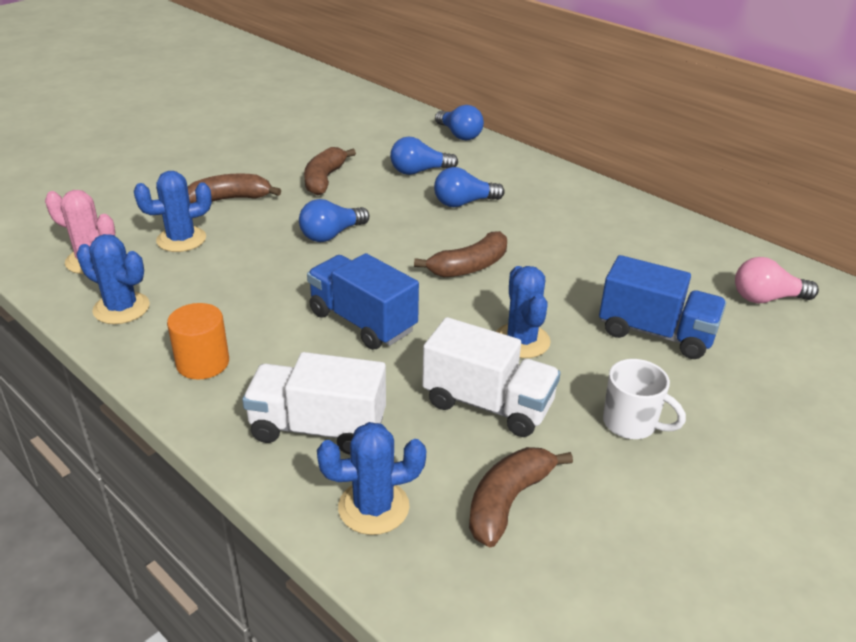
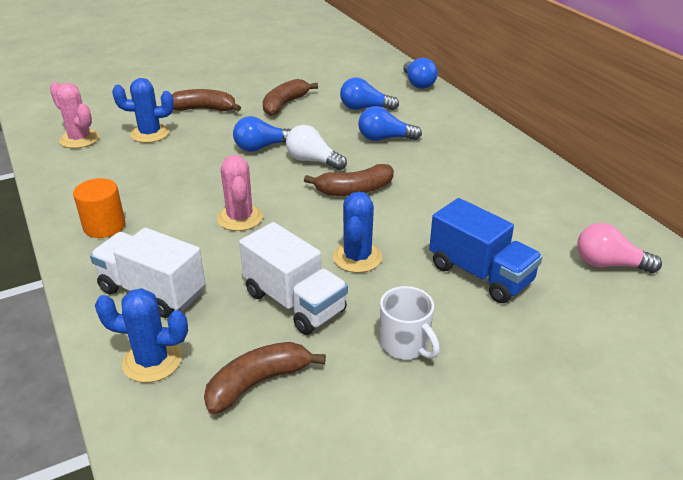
camera: 20 degrees right, 0 degrees up
(121, 308) = (76, 176): blue cactus -> none
(362, 322) = (240, 218): blue truck -> pink cactus
(401, 241) = (312, 161): none -> white light bulb

